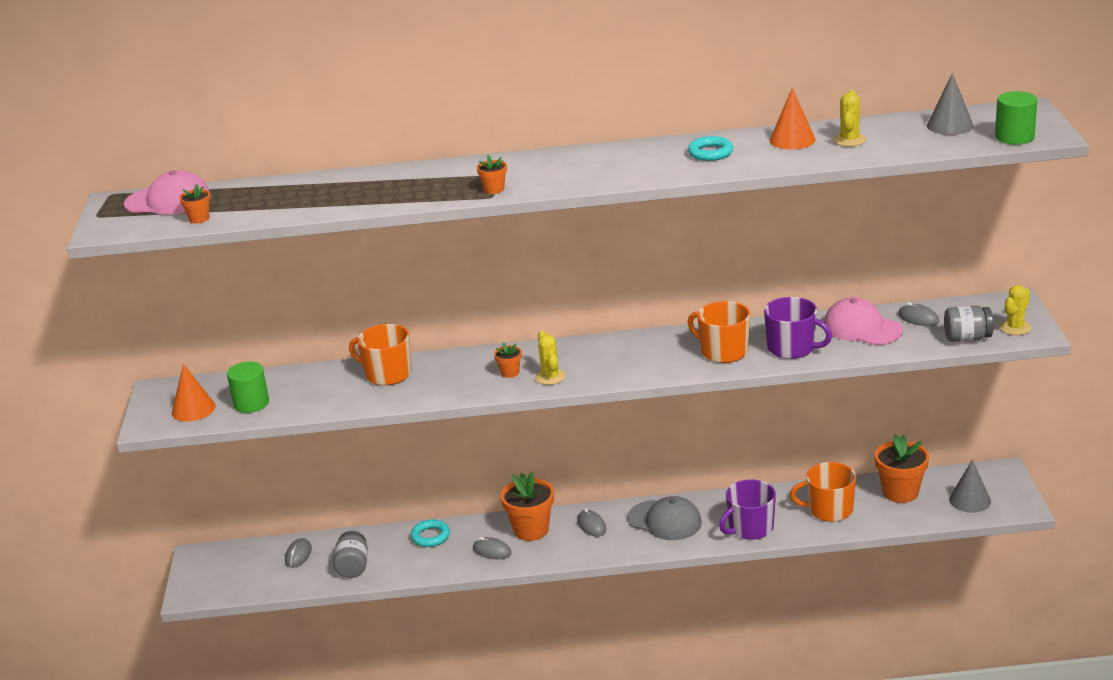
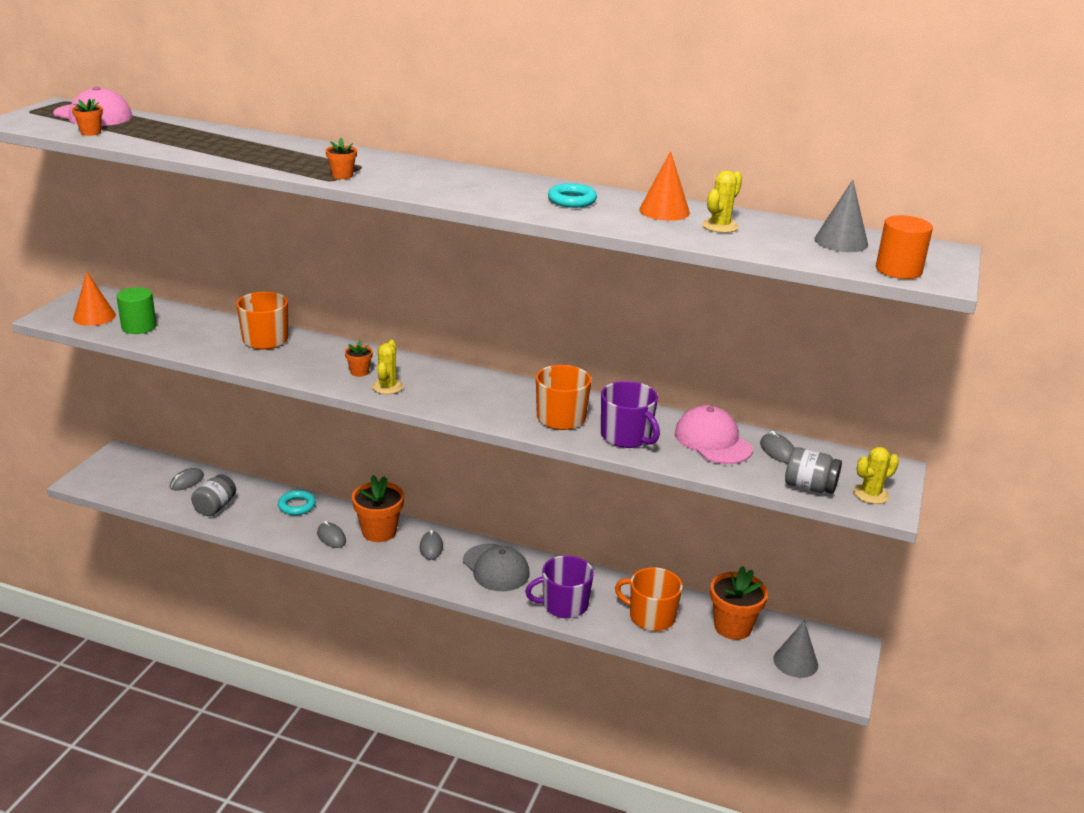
camera: 20 degrees right, 0 degrees up
(1014, 137) = (898, 270): green cylinder -> orange cylinder

